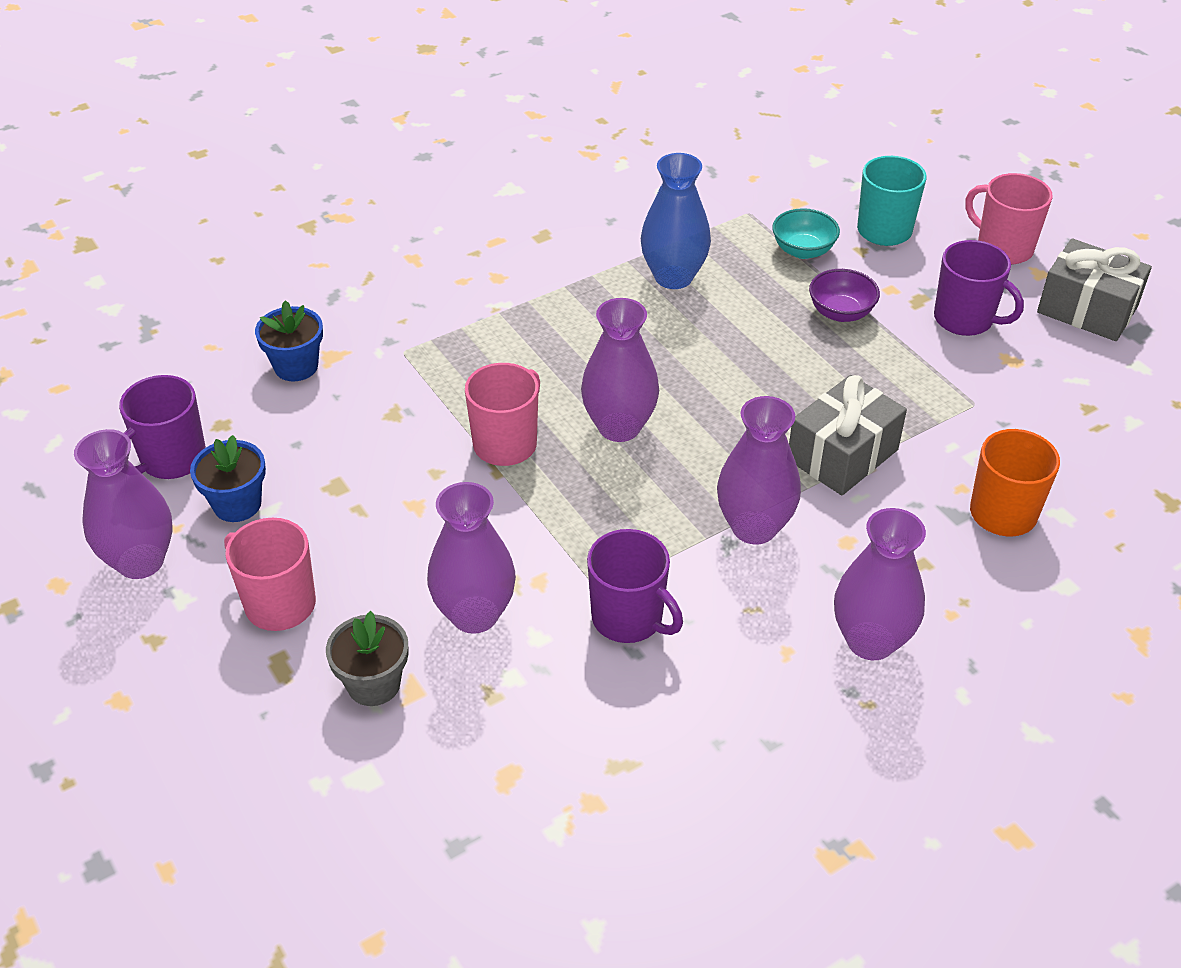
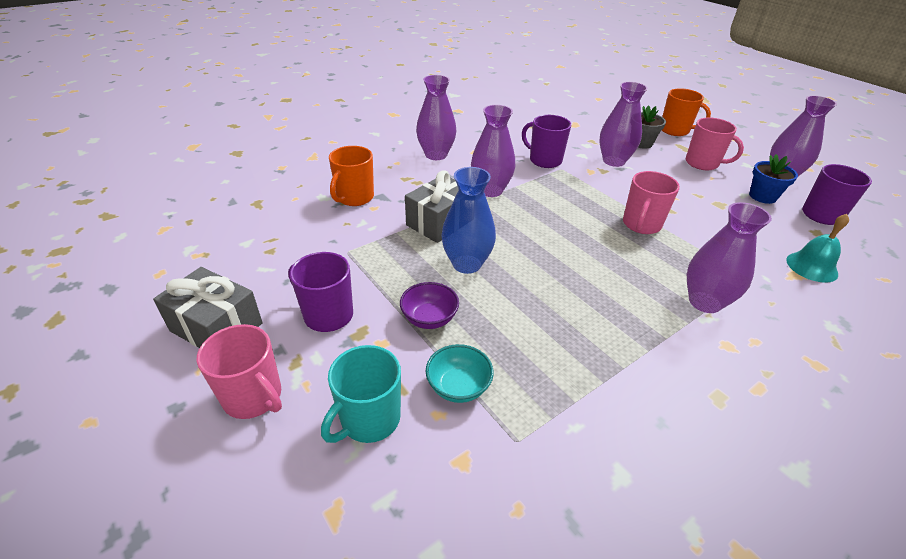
camera: 175 degrees right, 5 degrees down
(248, 743) = (675, 130): none -> orange mug
(296, 366) = (811, 267): blue flower pot -> turquoise bell
(619, 427) = (578, 234): purple vase -> purple vase (704, 302)
(673, 277) = (575, 350): blue vase -> blue vase (466, 264)

